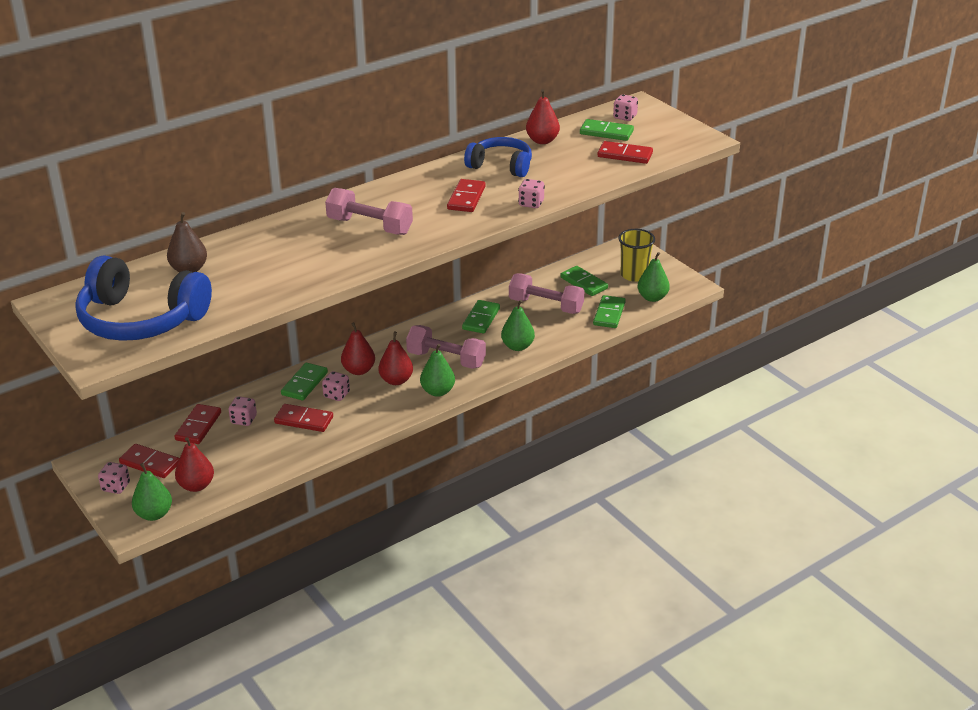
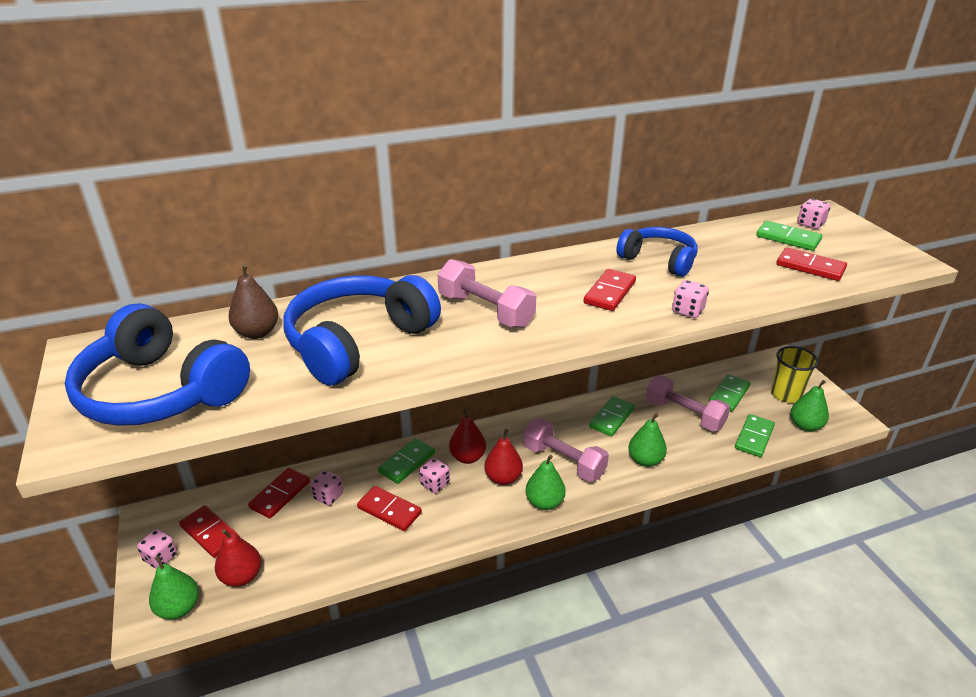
camera: 15 degrees right, 0 degrees up
(276, 264) = (358, 342): none -> blue headphones
(542, 141) = (711, 238): red pear -> none
(584, 283) = (729, 394): green domino -> green domino turned 60 degrees clockwise

